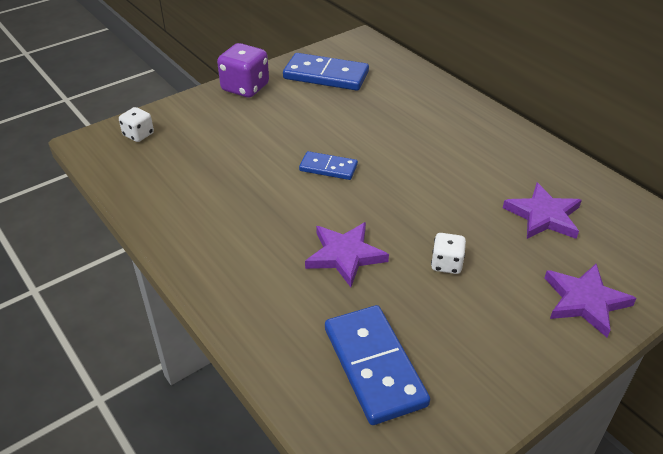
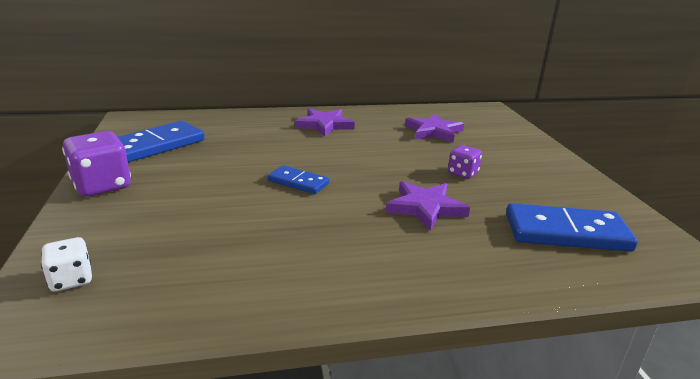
camera: 65 degrees left, 15 degrees down
(328, 168) = (298, 182): blue domino -> blue domino turned 75 degrees clockwise
(446, 264) = (462, 173): white dice -> purple dice
(585, 301) = (522, 146): purple star -> purple star (324, 125)

